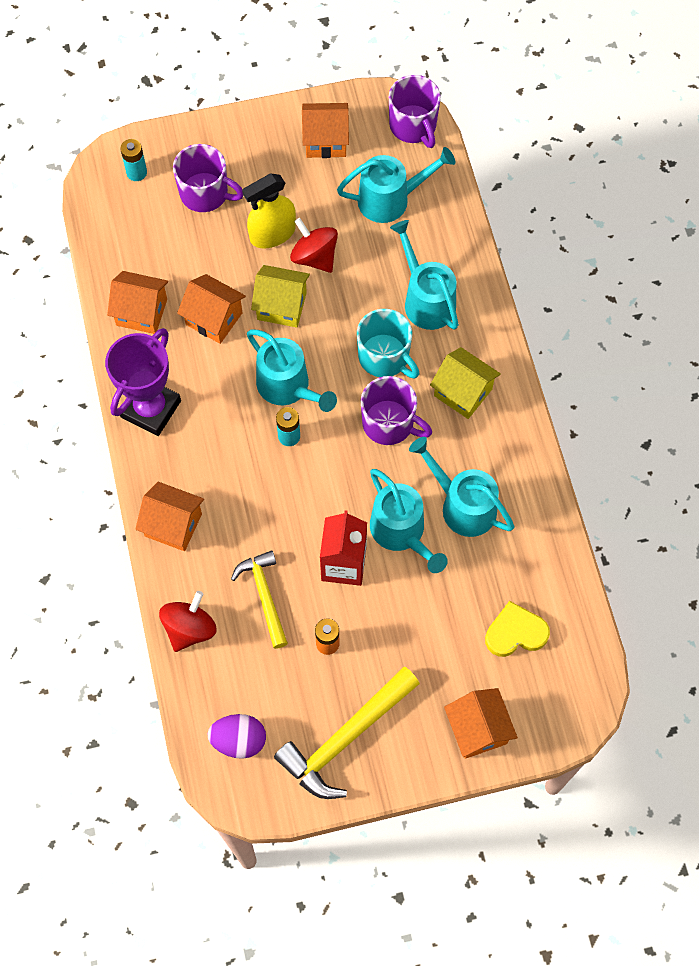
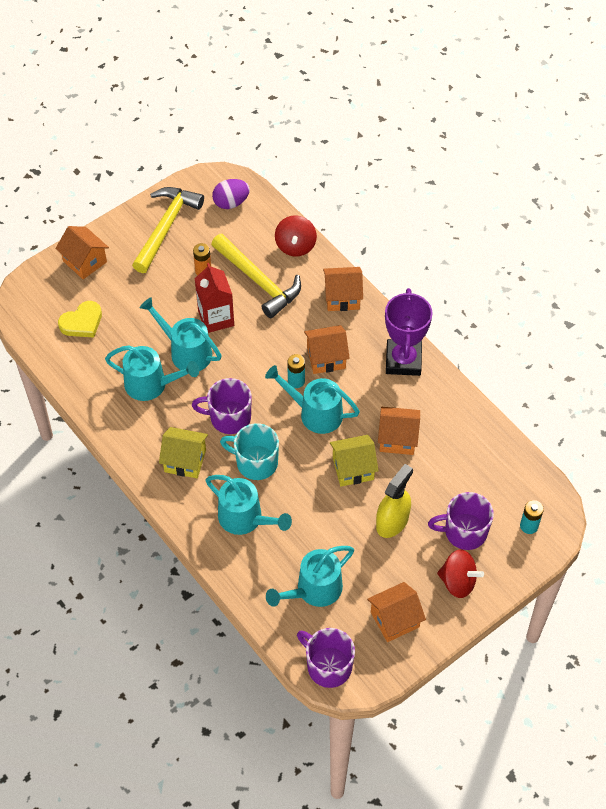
camera: 155 degrees right, 10 degrees down
(141, 312) = (453, 422): orange house -> orange house (326, 358)
(264, 596) = (258, 281): yellow hammer -> yellow hammer, size x1.56
(314, 257) = (349, 516): red spinning top -> red spinning top (458, 581)

